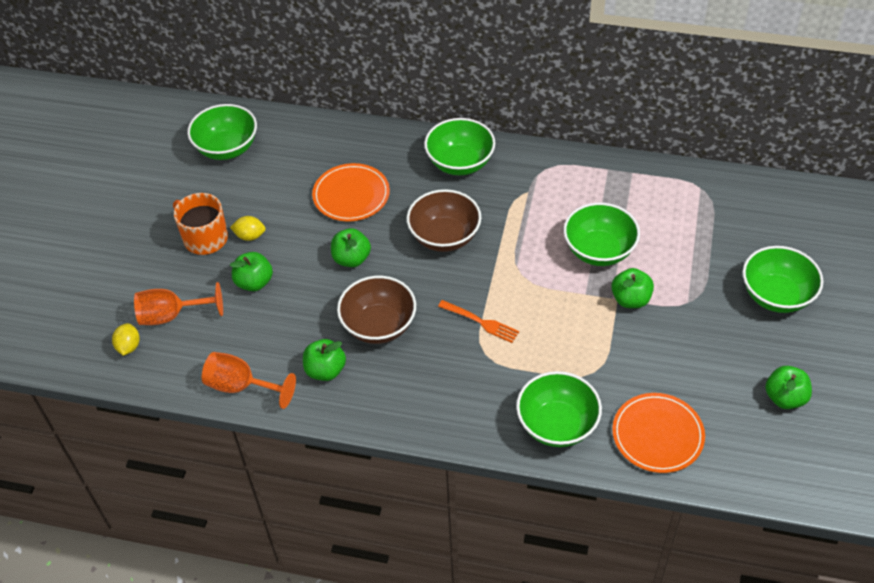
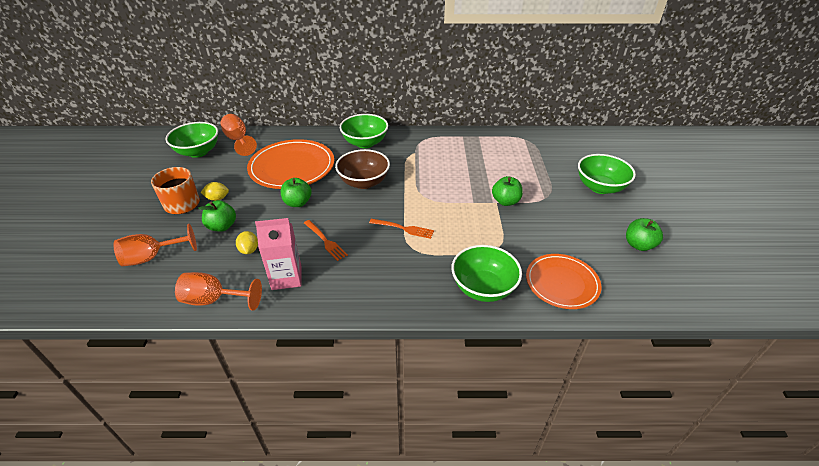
camera: 15 degrees left, 10 degrees down
(129, 346) = (112, 285): yellow lemon -> yellow lemon (249, 250)
(282, 133) = (238, 140): none -> orange goblet
(325, 370) = (286, 277): green apple -> pink carton
(351, 195) = (292, 167): orange plate -> orange plate, size x1.54
(379, 325) = (325, 241): brown bowl -> orange fork
(599, 251) = (473, 177): green bowl -> none

